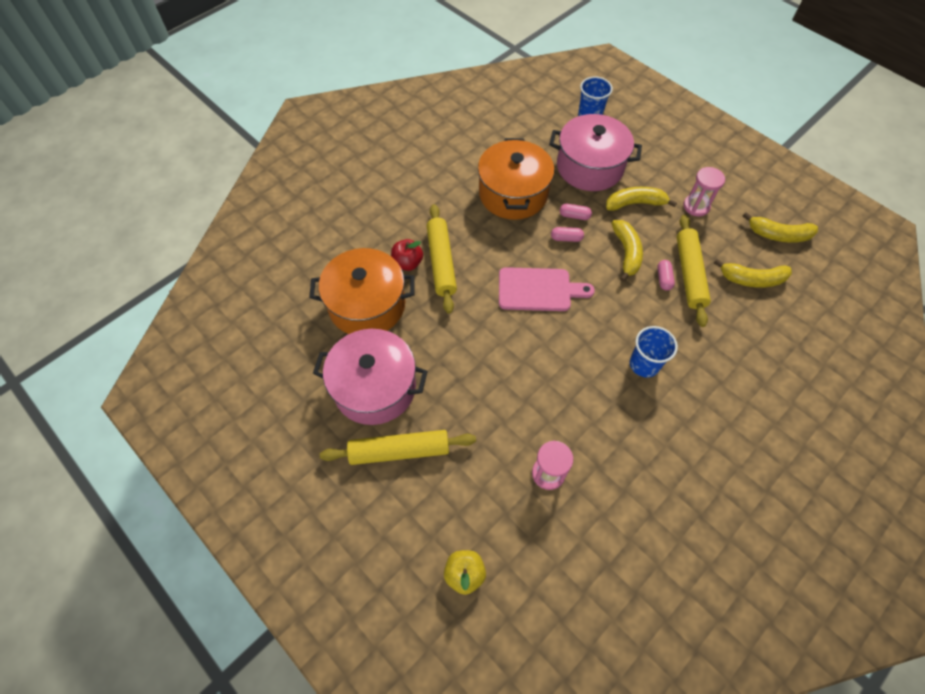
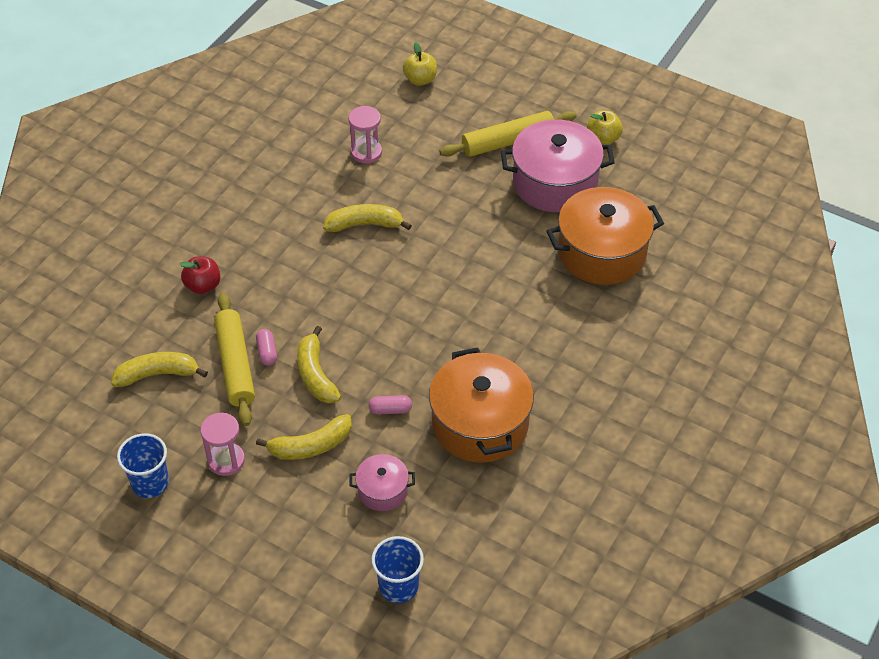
camera: 165 degrees right, 10 degrees down
(304, 430) = (603, 139): none -> yellow apple
(407, 263) = (578, 305): red apple -> red apple (203, 285)
(441, 262) = (539, 315): yellow rolling pin -> none
(538, 290) = (414, 308): pink cutting board -> none
(566, 238) = (395, 377): pink capsule -> none
(589, 167) = (382, 490): pink pot -> pink pot, size x0.50
(644, 364) = (284, 257): blue cup -> blue cup (150, 483)
(778, 235) = (116, 442): yellow banana -> yellow banana (365, 224)

